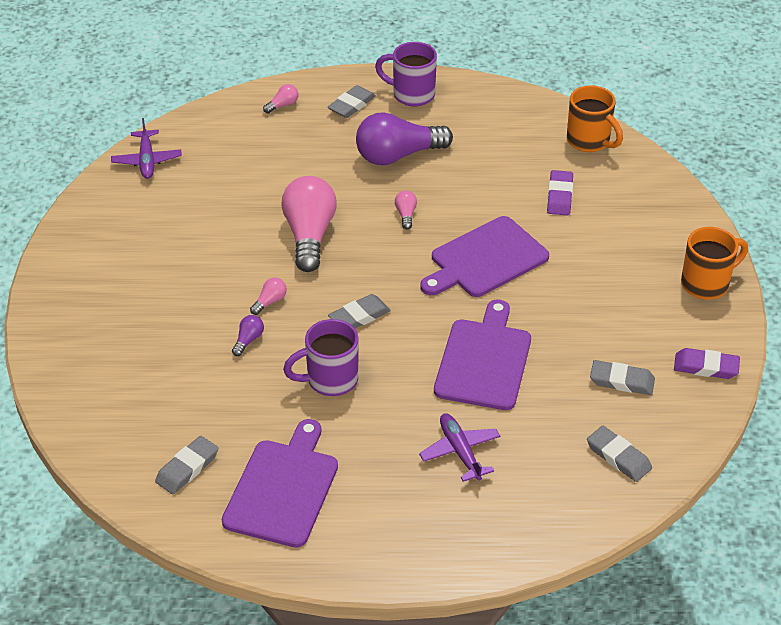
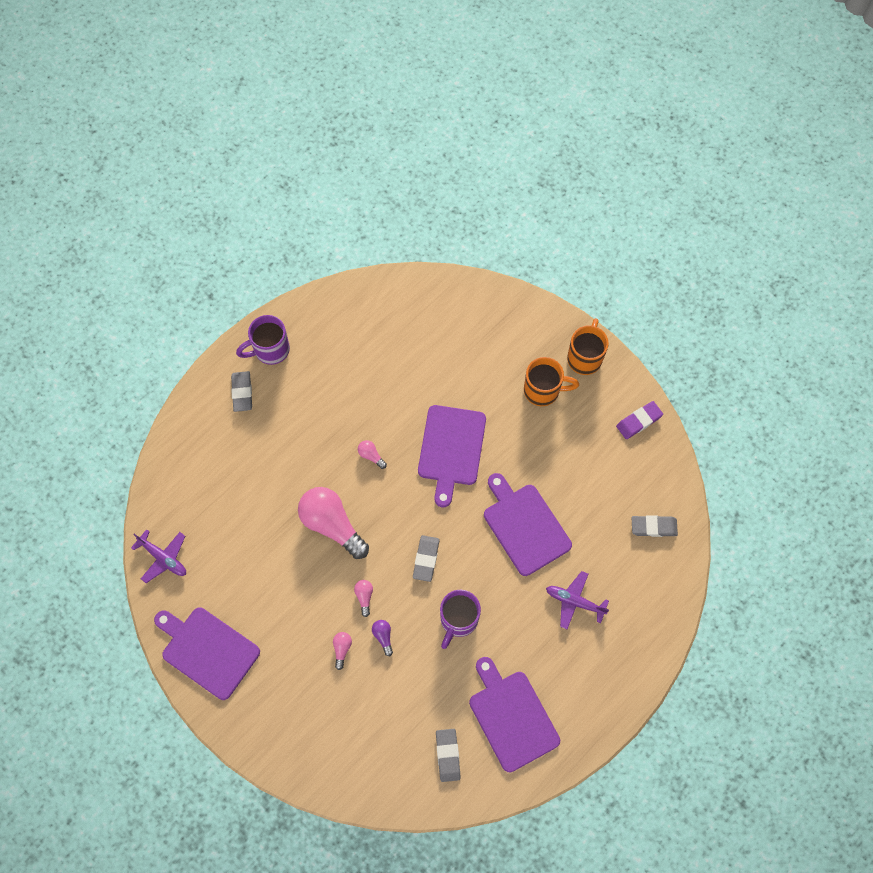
camera: 45 degrees left, 25 degrees up
(96, 241) = (207, 650): none -> purple cutting board
(283, 105) = (198, 431): pink light bulb -> pink light bulb (342, 649)
(398, 155) = (316, 411): purple light bulb -> none
(559, 196) = (443, 359): purple eraser -> none
(589, 141) = (417, 297): orange mug -> orange mug (543, 390)
(622, 381) = (607, 472): grey eraser -> none

